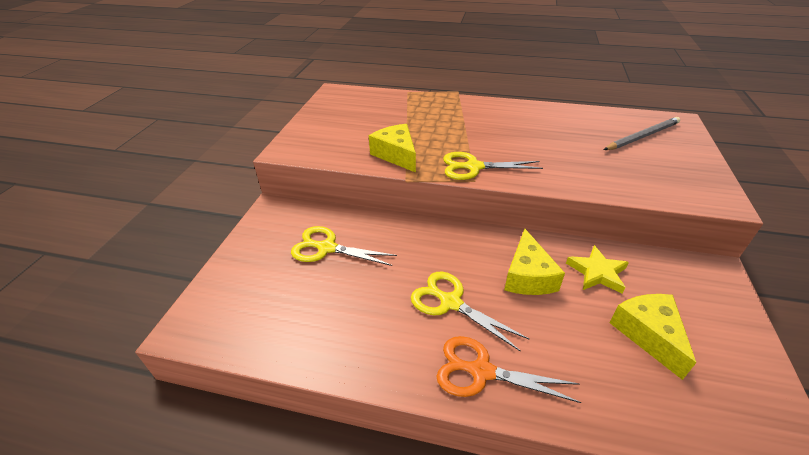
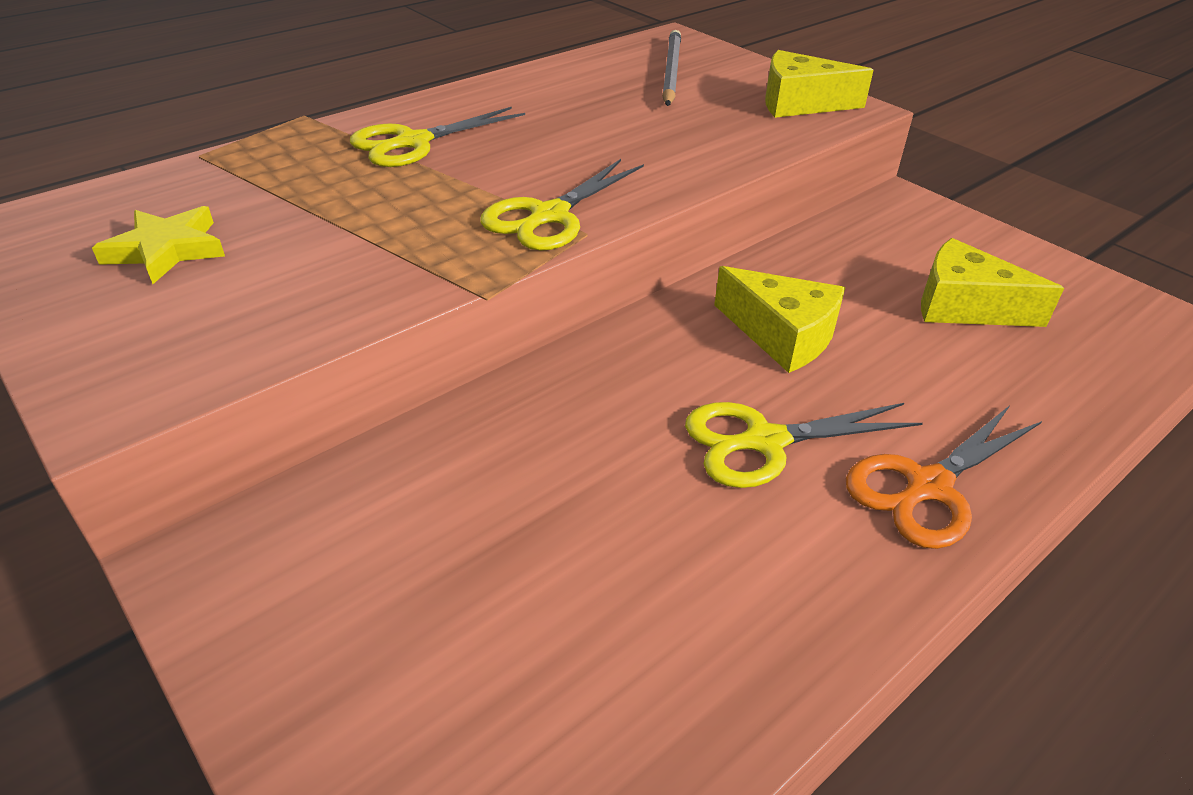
camera: 55 degrees left, 0 degrees up
(327, 248) = (457, 531): yellow scissors -> yellow scissors (413, 142)
(396, 155) = (389, 268): yellow cheese -> yellow cheese (799, 103)
(597, 272) = (831, 276): yellow star -> yellow star (167, 250)

